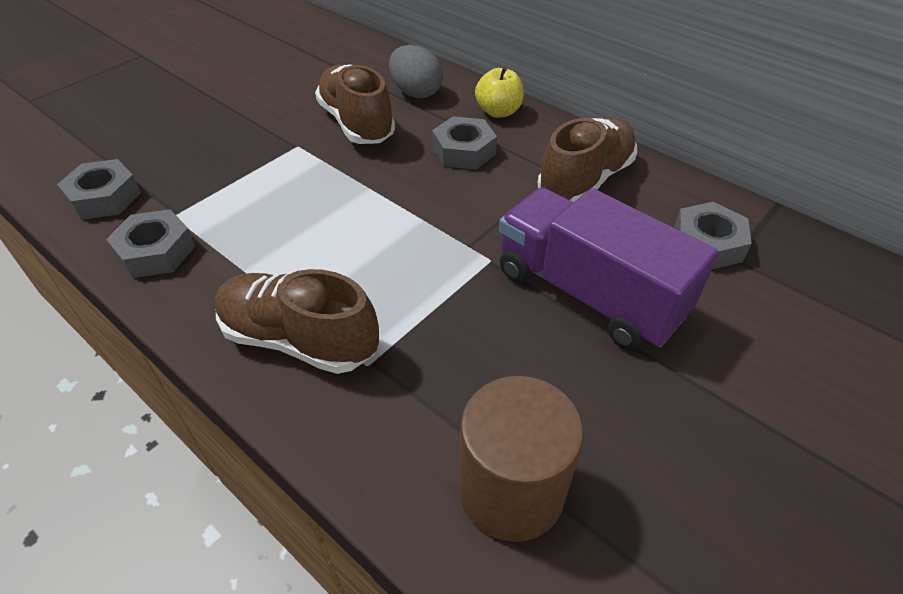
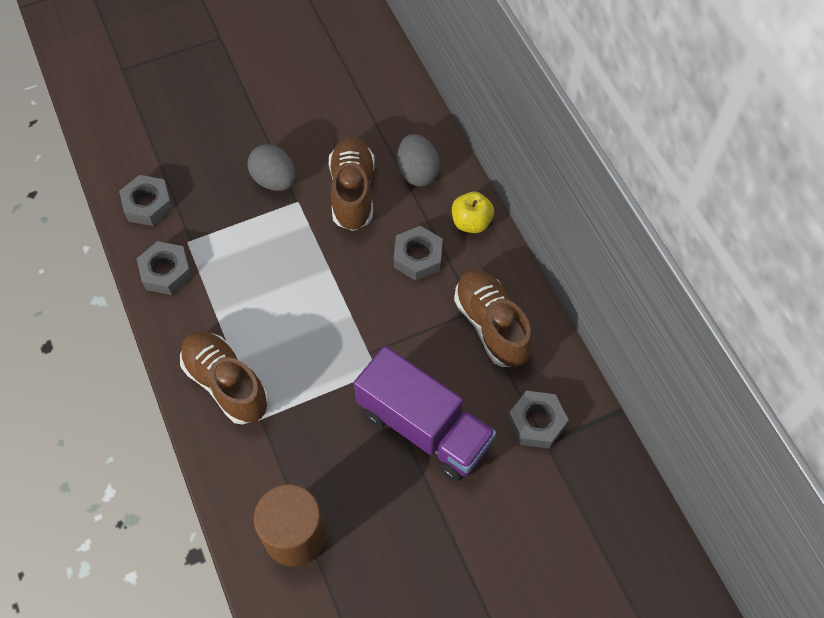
camera: 25 degrees right, 15 degrees up
(260, 137) = (274, 180): none -> grey egg
(585, 180) = (491, 325): brown shoe -> brown shoe turned 90 degrees counterclockwise
(588, 293) = (424, 427): purple truck -> purple truck turned 150 degrees clockwise

